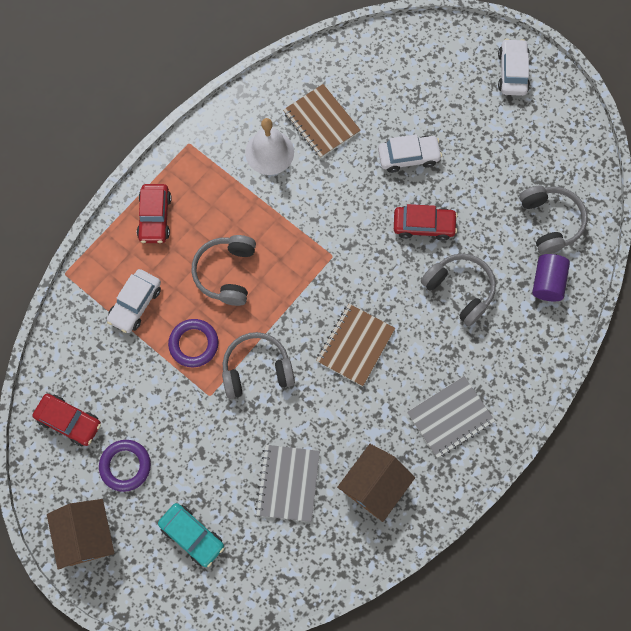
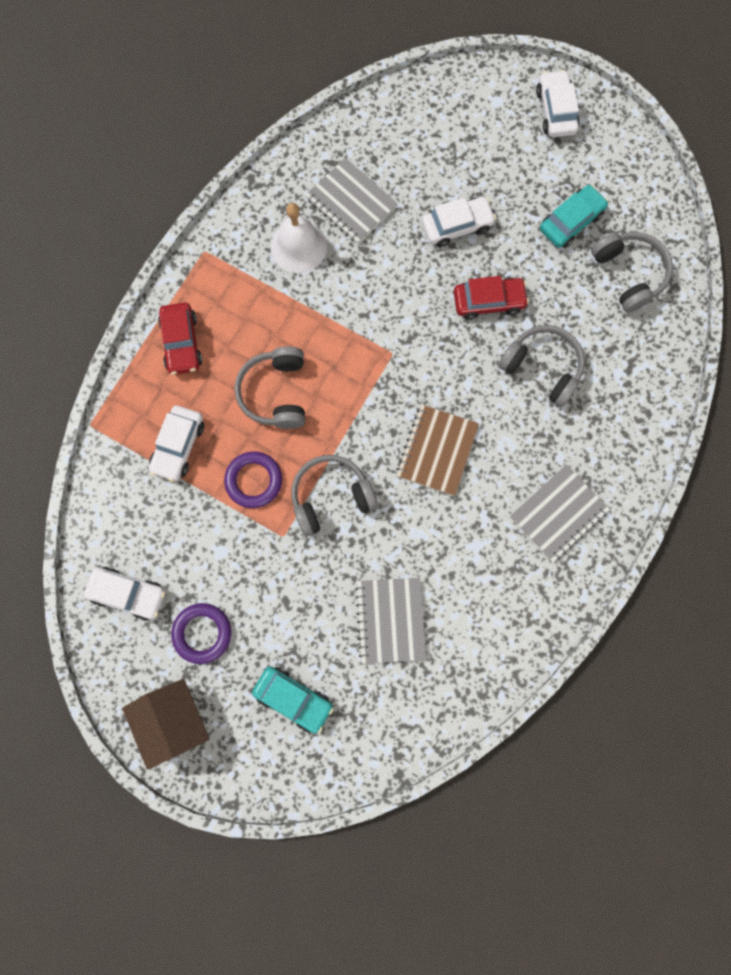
camera: 10 degrees left, 5 degrees up
(69, 421) = (128, 594): red car -> white car
(321, 122) = (351, 203): brown notebook -> grey notebook
(374, 486) = (488, 606): brown house -> none
(508, 169) = (571, 221): none -> turquoise car
(547, 282) = (638, 343): purple cylinder -> none

